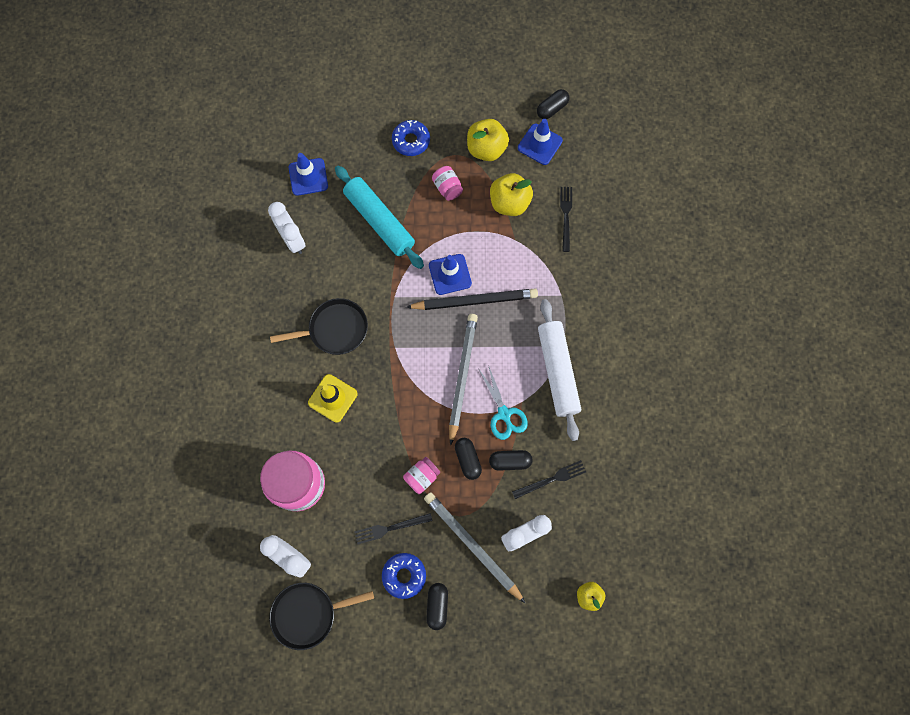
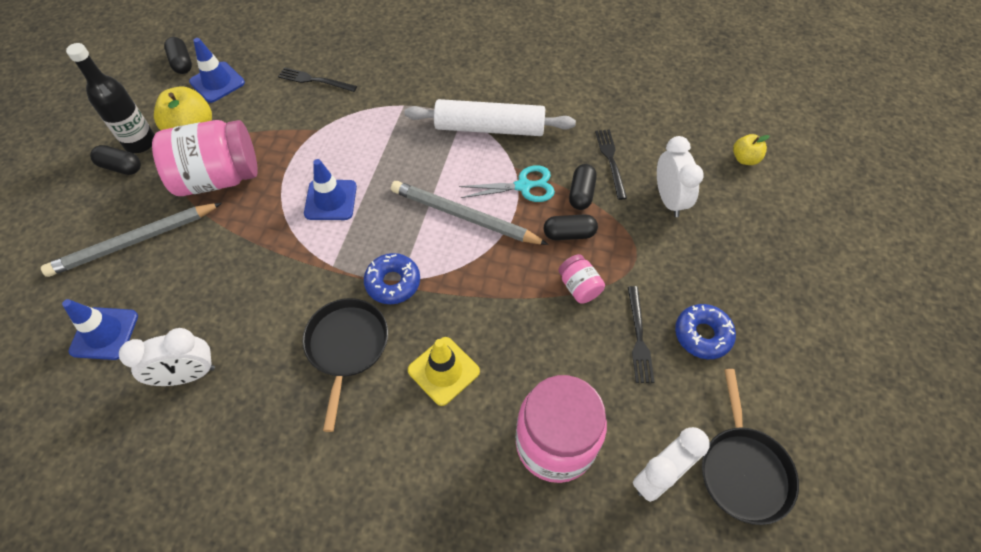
camera: 75 degrees left, 15 degrees down
(379, 221) = (220, 260): turquoise rolling pin -> none
(411, 141) = (132, 201): blue donut -> blue donut (393, 282)
(437, 605) = (744, 306): black capsule -> black capsule (121, 167)
(447, 188) = (218, 178): pink jar -> pink jar, size x2.18
(463, 120) = (140, 143): none -> black bottle
(472, 545) = (674, 252): grey pencil -> grey pencil (134, 241)
(474, 301) = (375, 183): black pencil -> none
(509, 203) = (272, 124): yellow apple -> none

